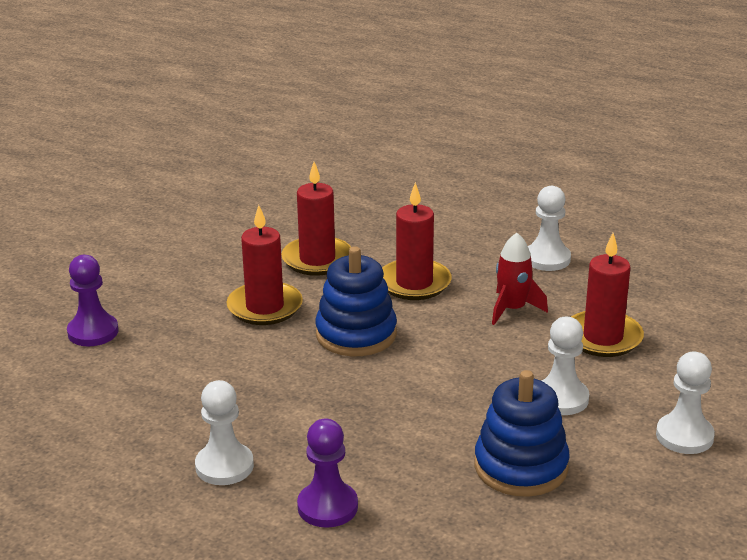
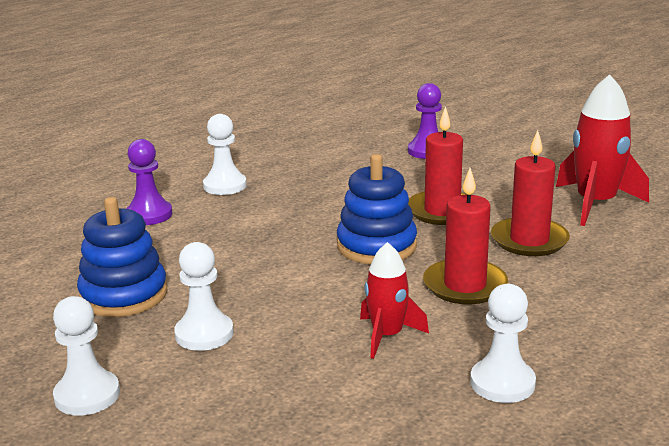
camera: 105 degrees right, 5 degrees down
(228, 232) = (595, 204): none -> red rocket
(603, 337) = (299, 385): red candle -> none

